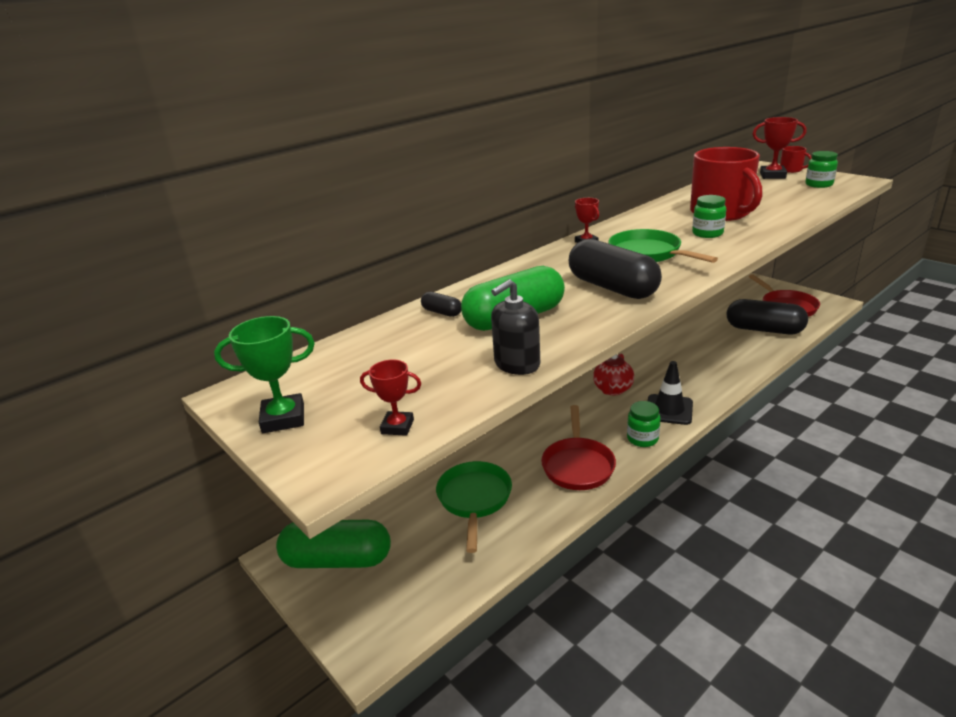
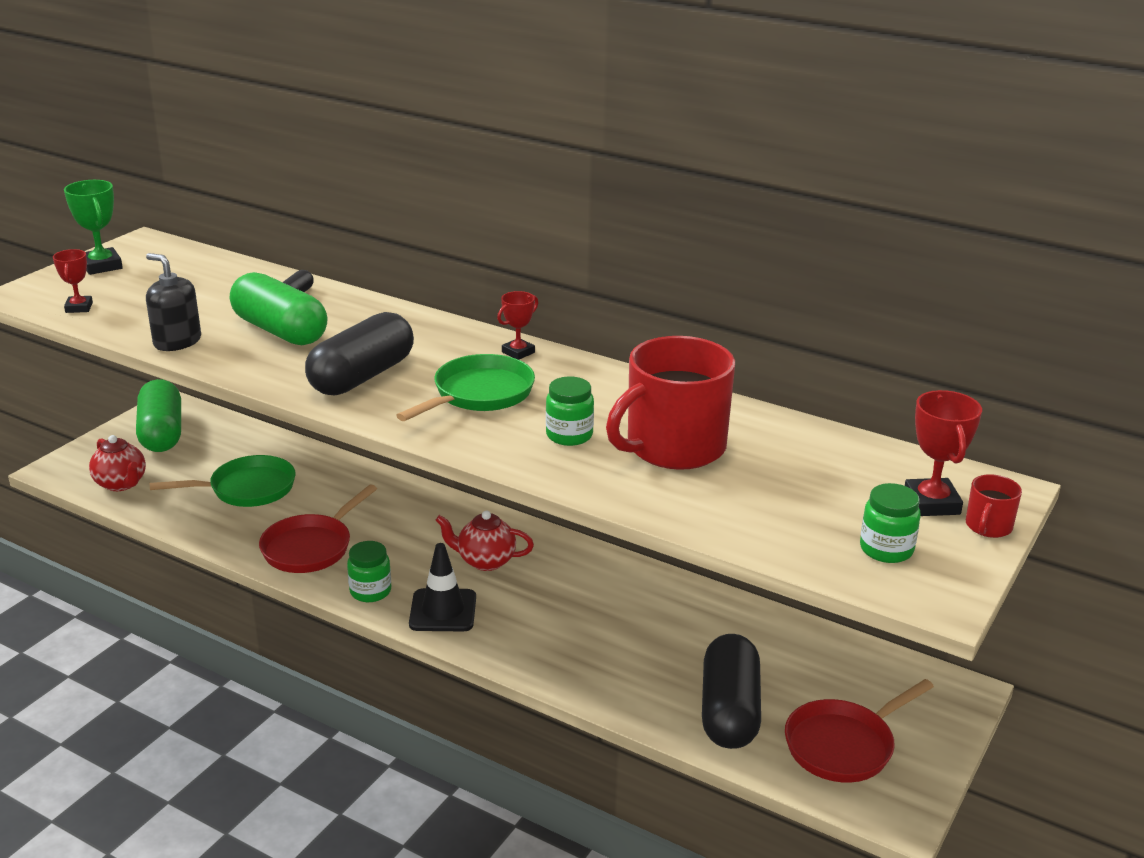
camera: 70 degrees right, 0 degrees up
(427, 590) = (121, 484): none -> red teapot
(577, 465) = (311, 547): red pan -> red pan turned 45 degrees counterclockwise

